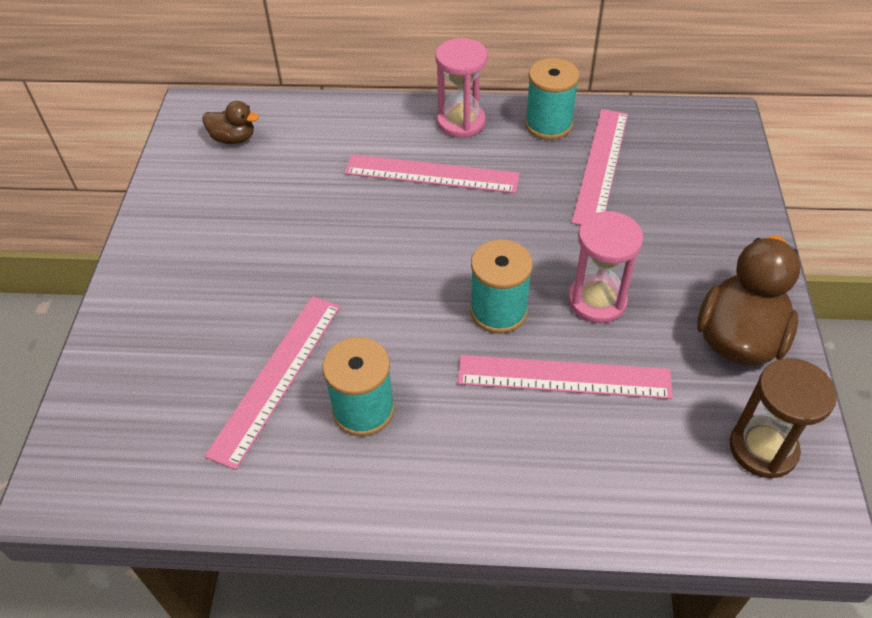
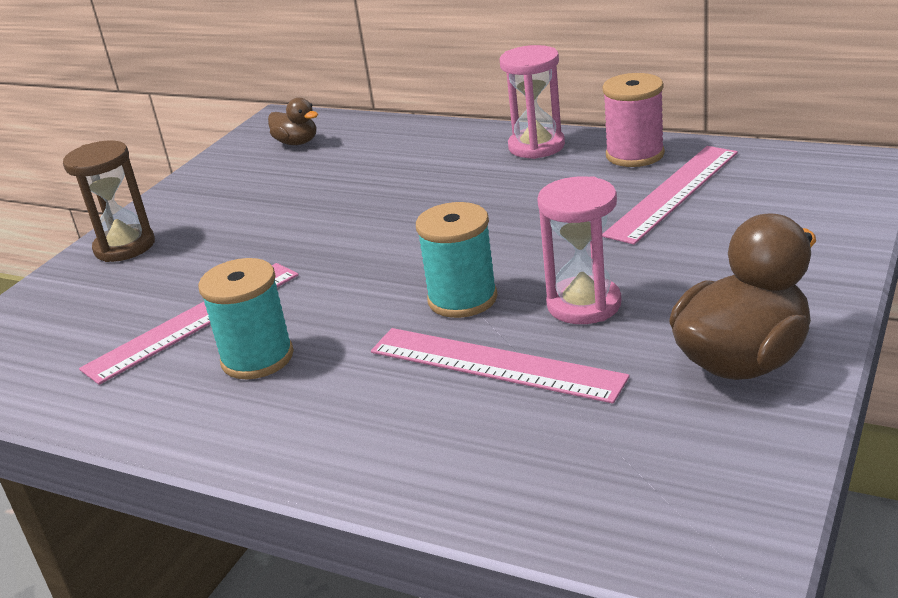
camera: 25 degrees right, 20 degrees down
(431, 174) = (473, 183): pink ruler -> none
(548, 124) = (635, 155): turquoise spool -> pink spool
(763, 448) = (702, 470): brown hourglass -> brown hourglass (125, 247)

